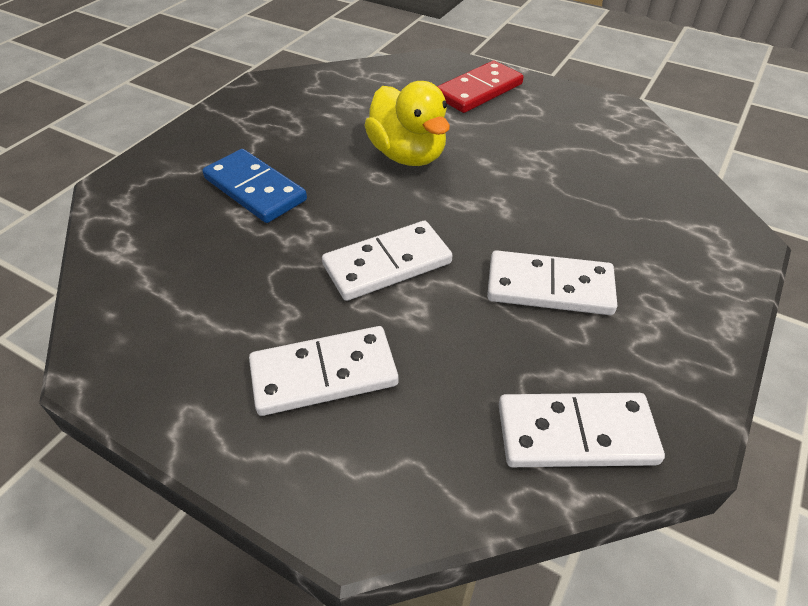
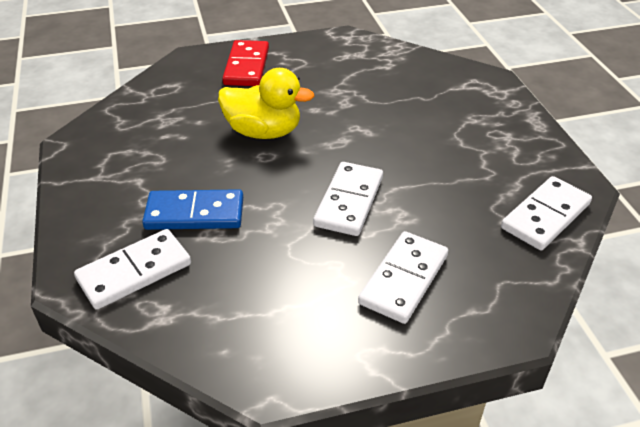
camera: 45 degrees left, 5 degrees down
(549, 287) = (445, 157): white domino -> white domino (134, 272)

